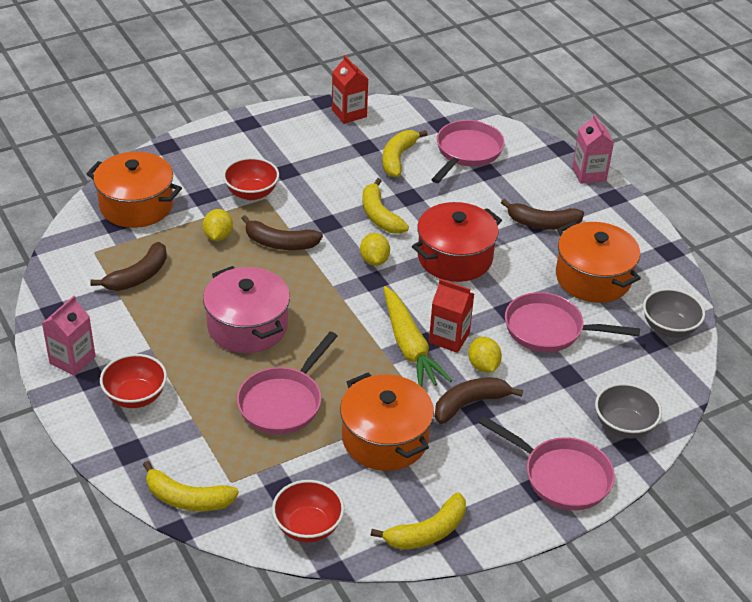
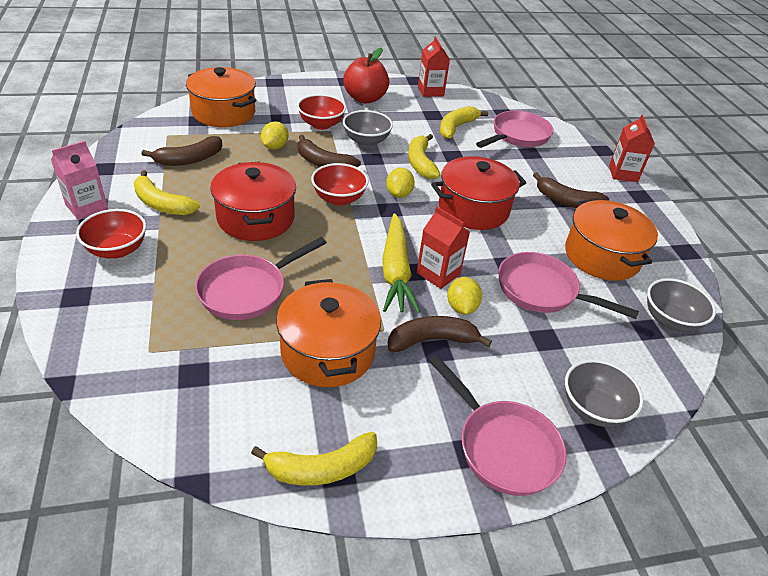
camera: 15 degrees right, 0 degrees up
(187, 499) = (95, 356): yellow banana -> yellow banana (162, 204)
(247, 326) = (256, 218): pink pot -> red pot
(281, 143) = (365, 98): none -> red apple
(308, 526) = (195, 422): red bowl -> red bowl (339, 199)
(310, 202) = (366, 141): none -> grey bowl
(589, 174) = (623, 174): pink carton -> red carton

